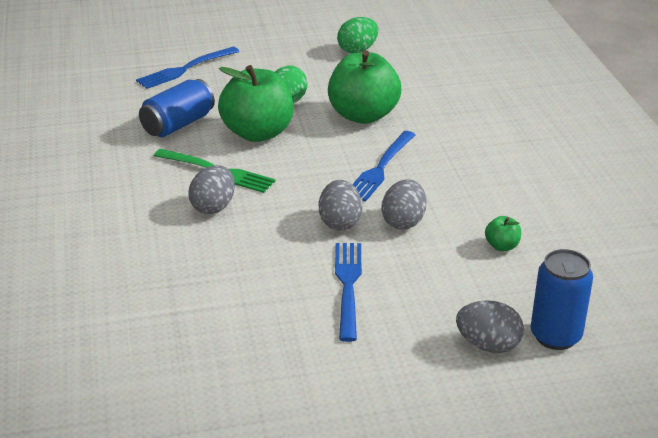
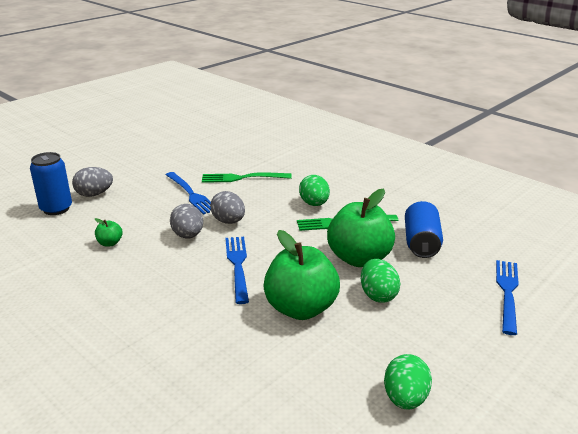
camera: 145 degrees right, 5 degrees down
(213, 207) = (314, 204): grey egg -> green egg
(248, 288) = (242, 178): none -> green fork

